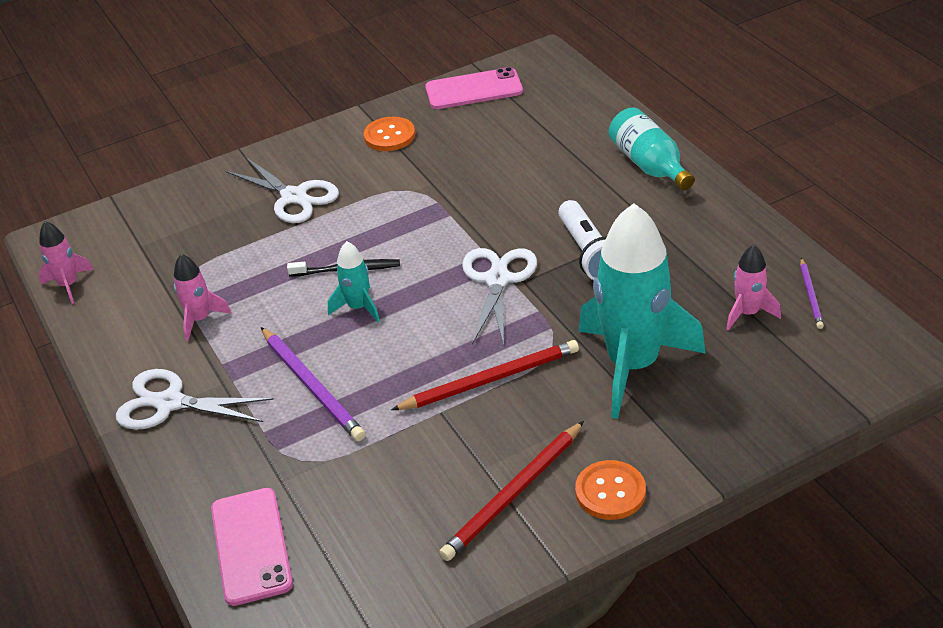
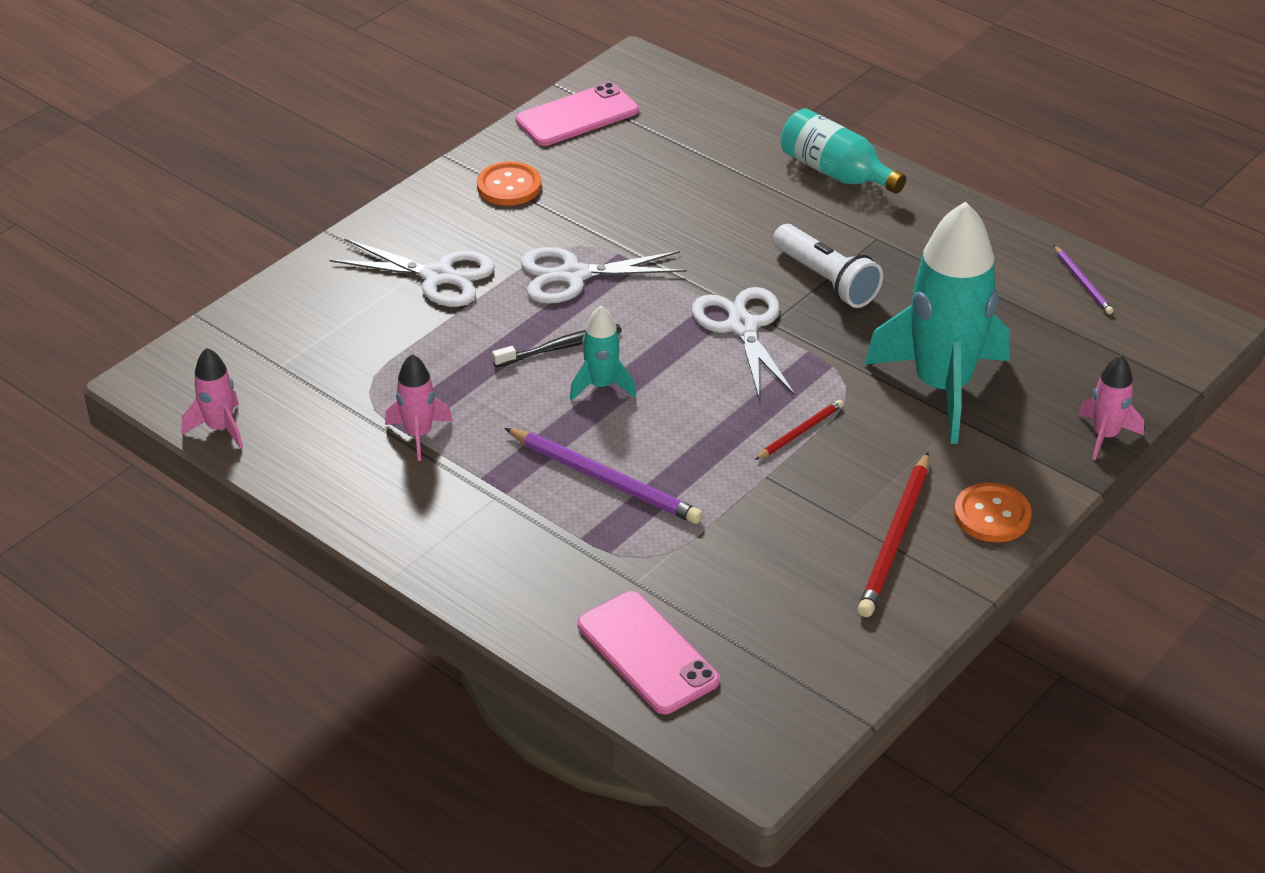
camera: 25 degrees left, 0 degrees up
(169, 403) = (448, 531): white scissors -> white scissors (573, 275)
(490, 379) = (800, 432): red pencil -> red pencil, size x0.54
(747, 313) = (1029, 312): pink rocket -> pink rocket (1105, 435)

